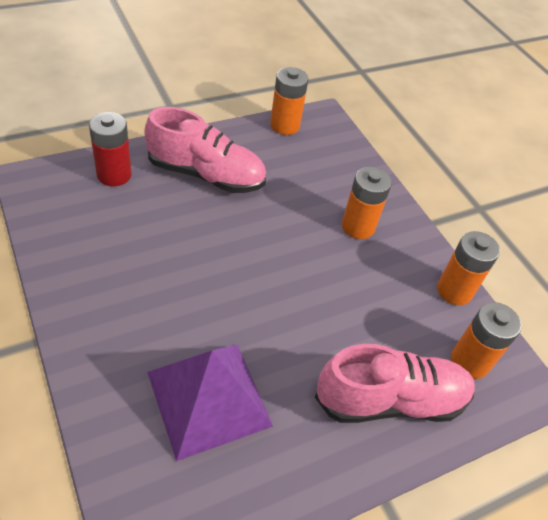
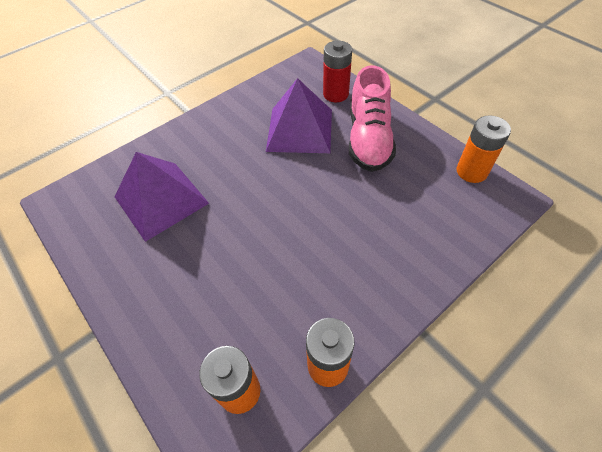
camera: 85 degrees right, 5 degrees up
(157, 225) = (299, 130): none -> purple pyramid
(358, 227) = (371, 258): orange battery -> none
(390, 400) = (181, 320): pink shoe -> none

